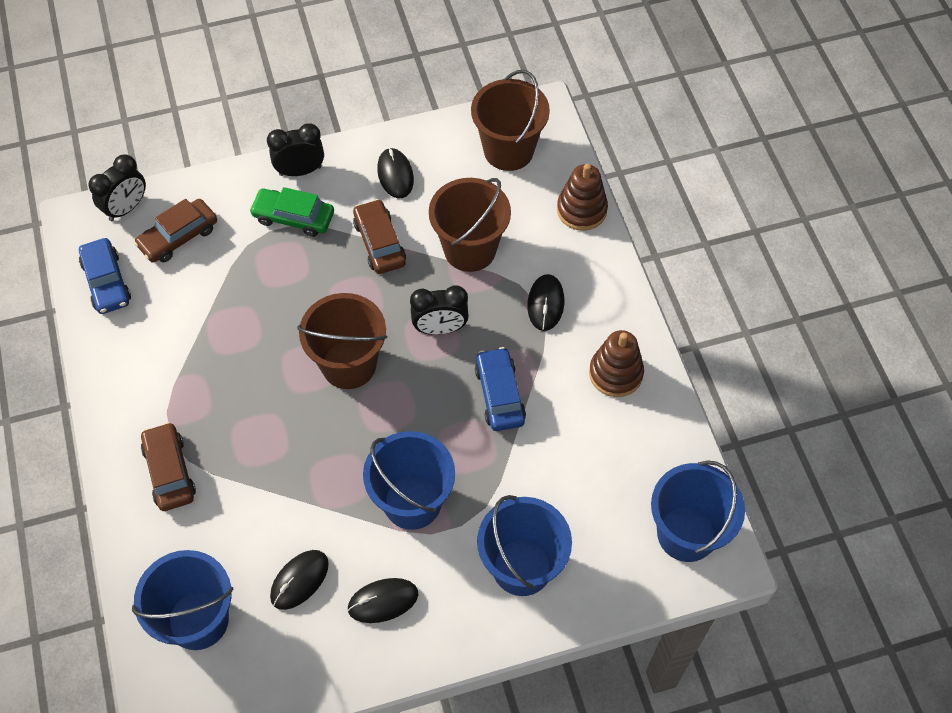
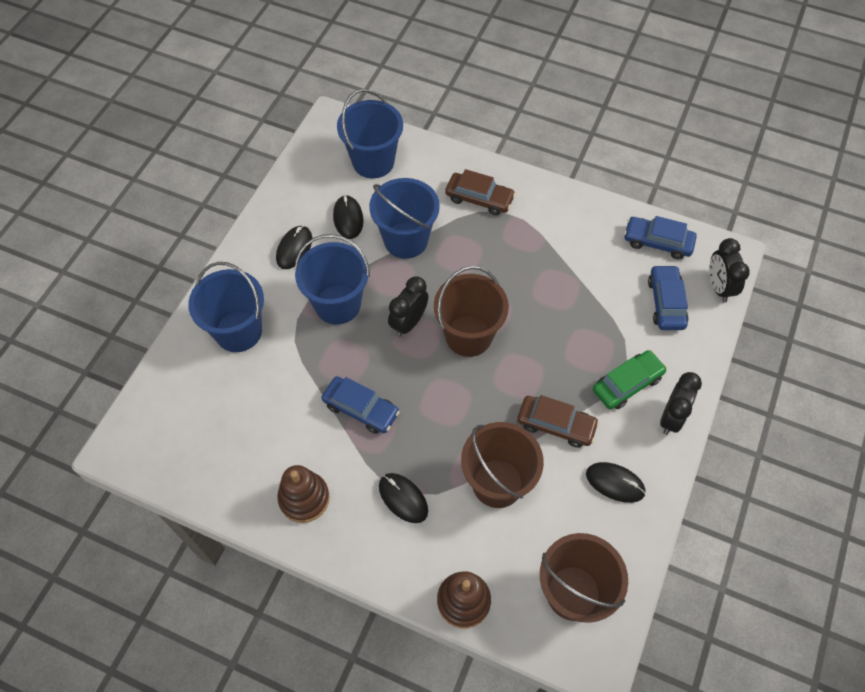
camera: 130 degrees right, 0 degrees up
(178, 237) = (666, 303): brown car -> blue car
(440, 328) = (446, 411): black clock -> black clock (408, 322)
(686, 534) = (157, 441): blue bucket -> blue bucket (406, 240)

